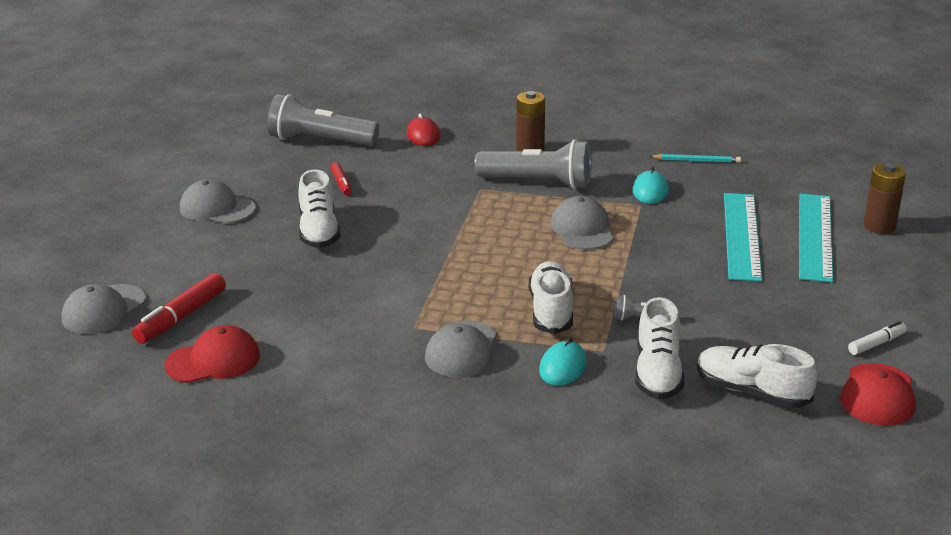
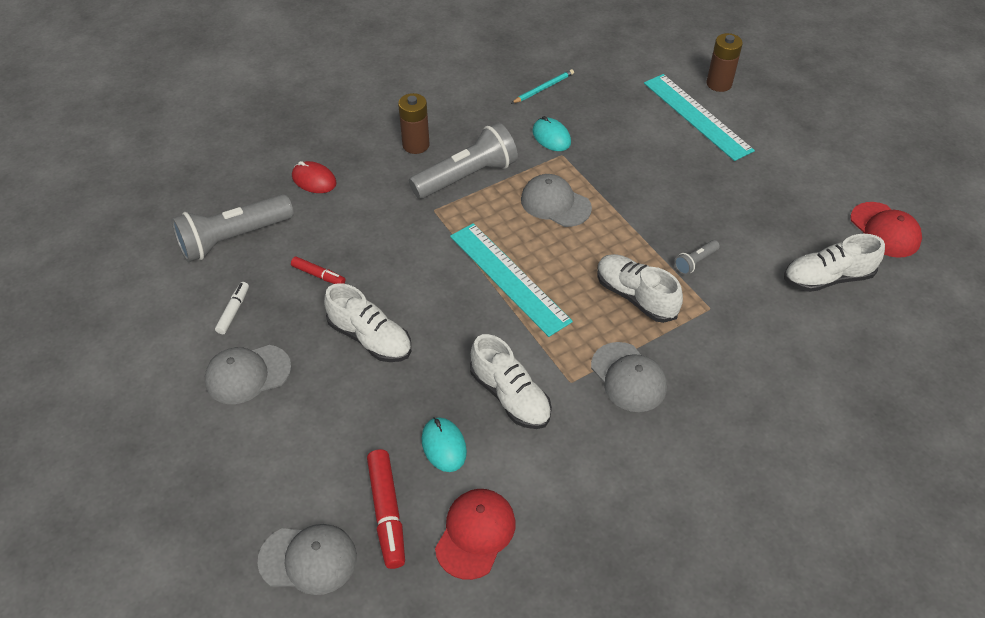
camera: 45 degrees left, 20 degrees up
(103, 310) = (308, 559): grey cap -> grey cap turned 75 degrees counterclockwise
(563, 367) = (707, 342): turquoise mouse -> turquoise mouse (444, 446)
(658, 373) = (762, 302): white shoe -> white shoe (510, 396)
(742, 236) = (657, 143): turquoise ruler -> turquoise ruler (509, 278)
(876, 344) = (835, 188): white marker -> white marker (233, 311)

